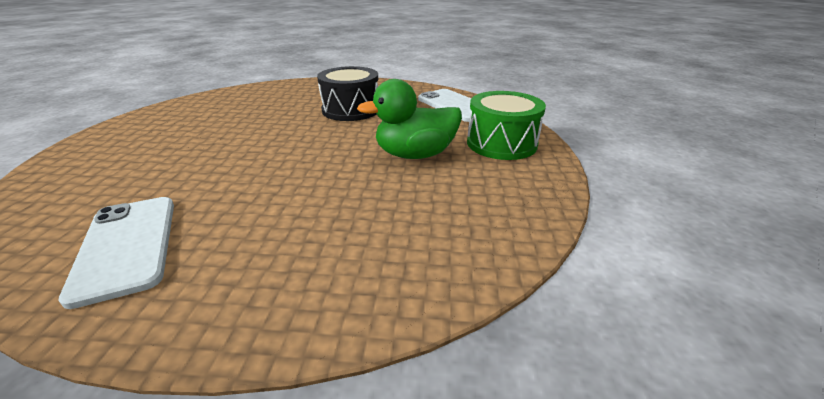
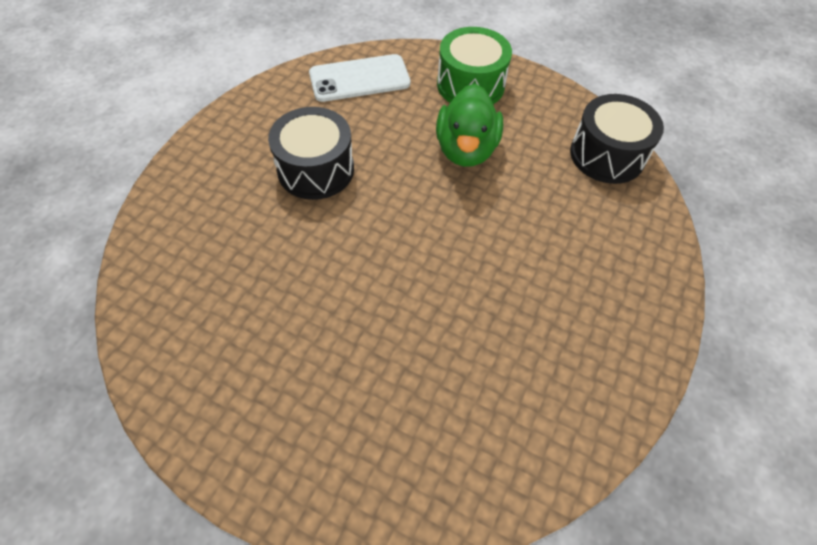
camera: 70 degrees left, 25 degrees up
(127, 246) = (553, 382): white phone -> none
(483, 239) = (607, 155): none -> black drum

